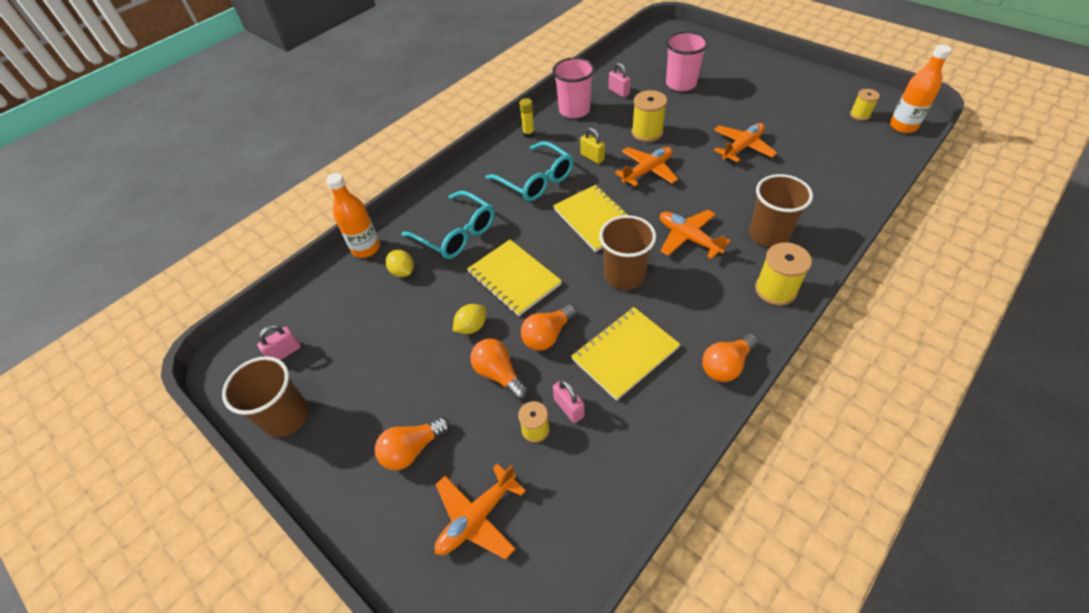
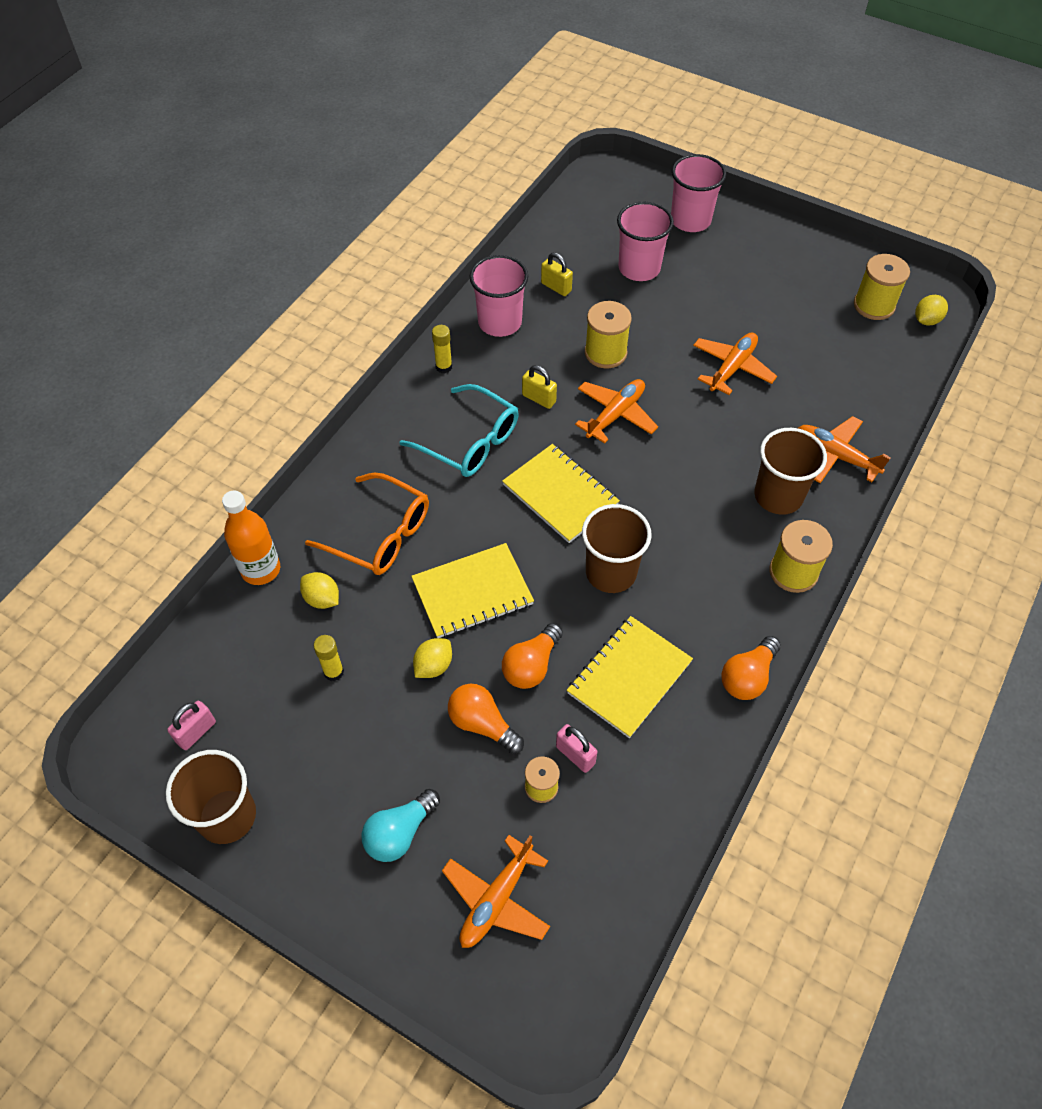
camera: 15 degrees left, 5 degrees up
(396, 322) = (334, 672): none -> yellow glue stick
(412, 449) = (399, 833): orange light bulb -> turquoise light bulb
(456, 234) = (380, 534): turquoise glasses -> orange glasses
(514, 278) = (472, 592): yellow notebook -> yellow notebook turned 60 degrees counterclockwise
(618, 92) = (556, 287): pink padlock -> yellow padlock
(688, 238) = (682, 511): orange plane -> orange plane (835, 456)
(723, 58) = (690, 220): none -> pink cup
(860, 114) = (874, 305): yellow spool -> yellow spool, size x1.63
(903, 126) = (926, 320): orange bottle -> yellow lemon

